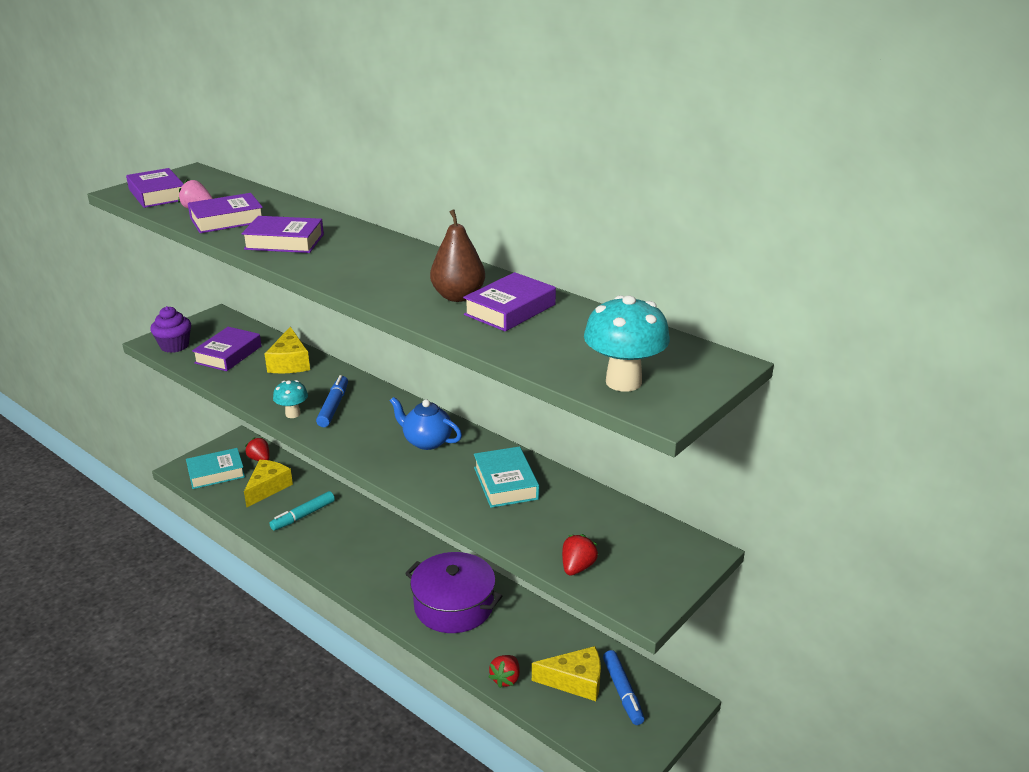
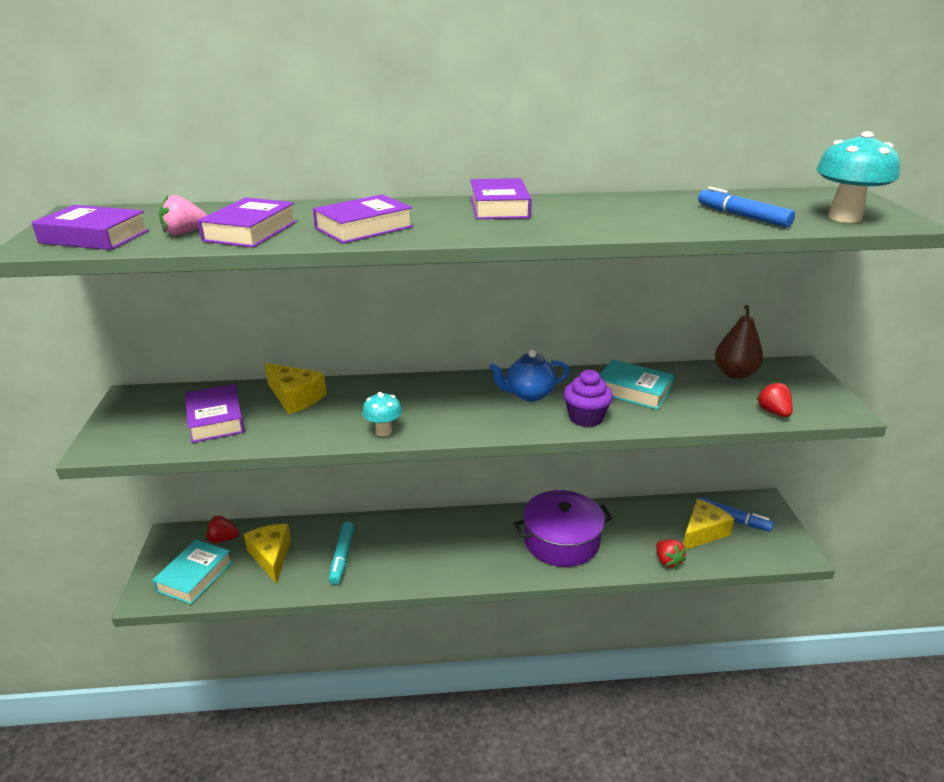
camera: 45 degrees left, 0 degrees up
(174, 346) = (134, 440): purple cupcake -> purple cupcake (586, 418)
(333, 407) = (407, 409): blue marker -> blue marker (742, 216)
(458, 296) = (613, 214): brown pear -> brown pear (735, 373)
(510, 310) = (667, 209): purple book -> purple book (499, 207)

